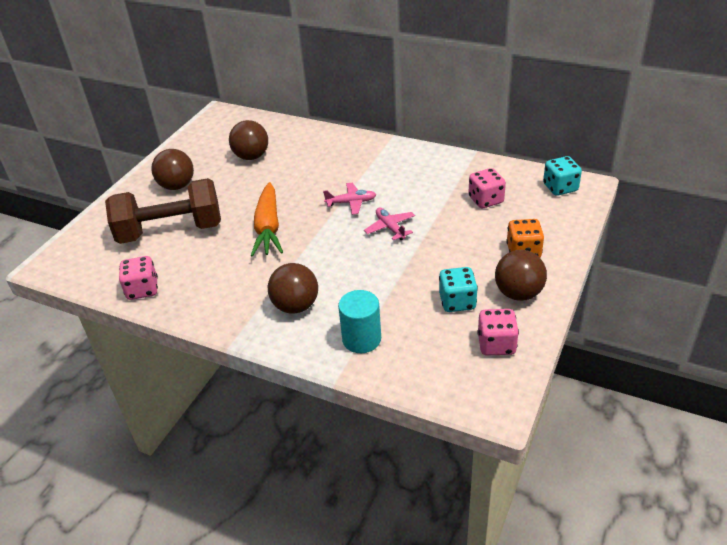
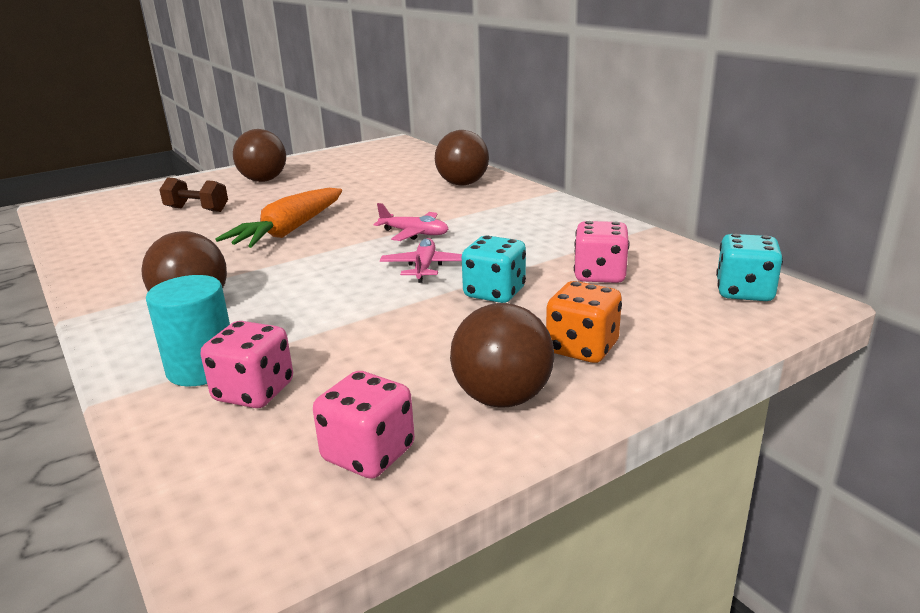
camera: 30 degrees right, 15 degrees down
(142, 289) = (88, 245): pink dice -> pink dice (254, 392)
(171, 231) = (197, 209): brown dumbbell -> brown dumbbell, size x0.46
(251, 156) = (370, 175): brown ball -> brown ball (462, 184)
(457, 302) = (392, 374): turquoise dice -> turquoise dice (494, 293)

